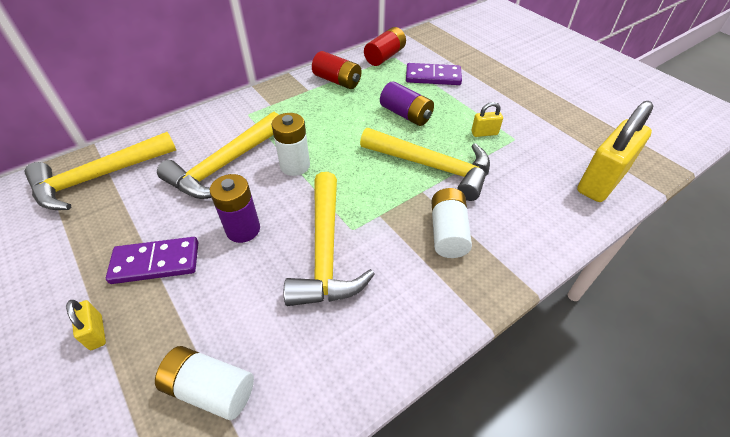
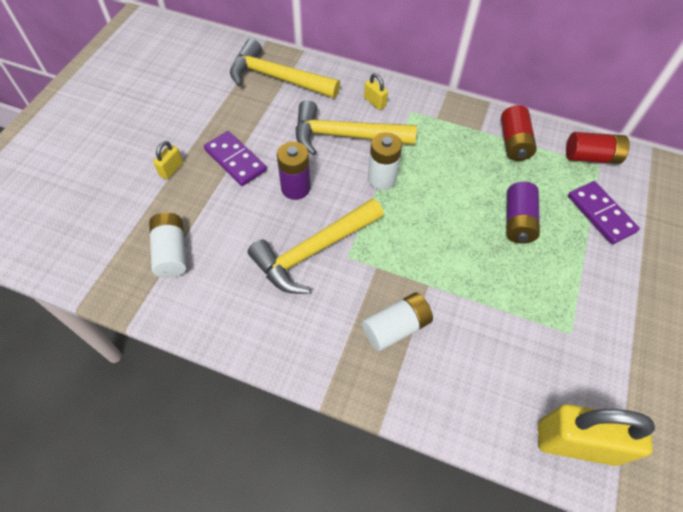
camera: 55 degrees right, 10 degrees up
(432, 166) = (465, 277): yellow hammer -> none
(484, 133) = (553, 301): yellow padlock -> yellow padlock (374, 102)

